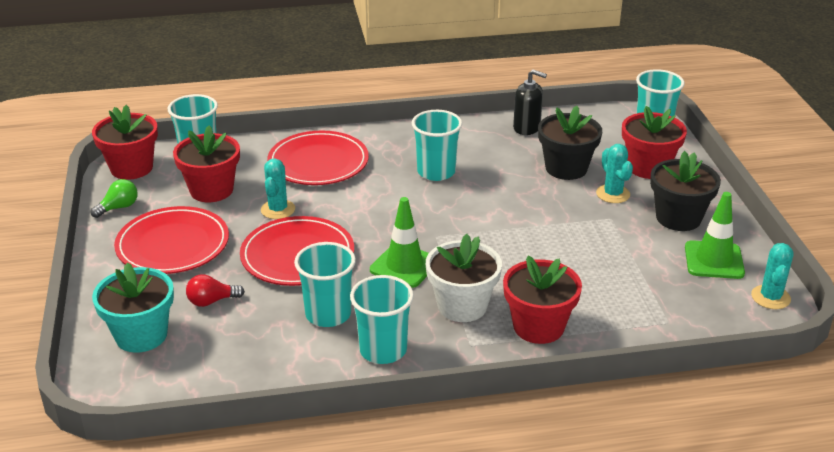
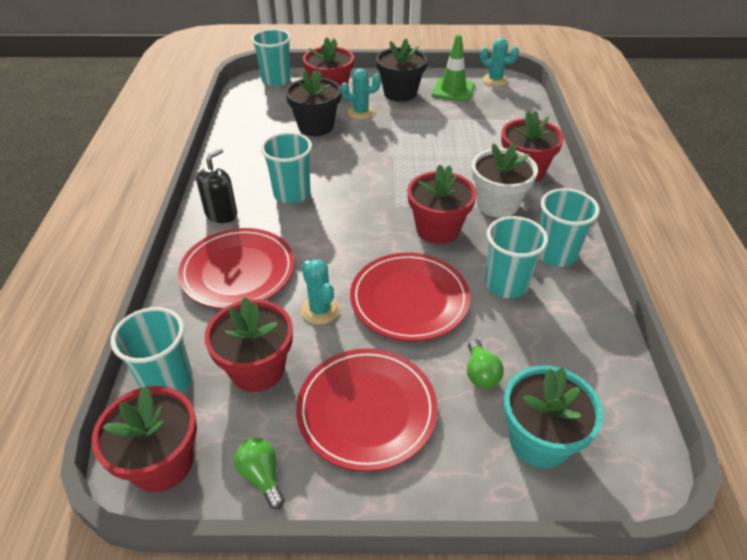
camera: 80 degrees left, 10 degrees up
(211, 301) = (480, 373): red light bulb -> green light bulb
(278, 209) = (320, 310): turquoise cactus -> turquoise cactus turned 45 degrees clockwise
(404, 266) = (437, 229): green traffic cone -> red flower pot
(527, 128) = (242, 135): black soap dispenser -> black soap dispenser (221, 214)

